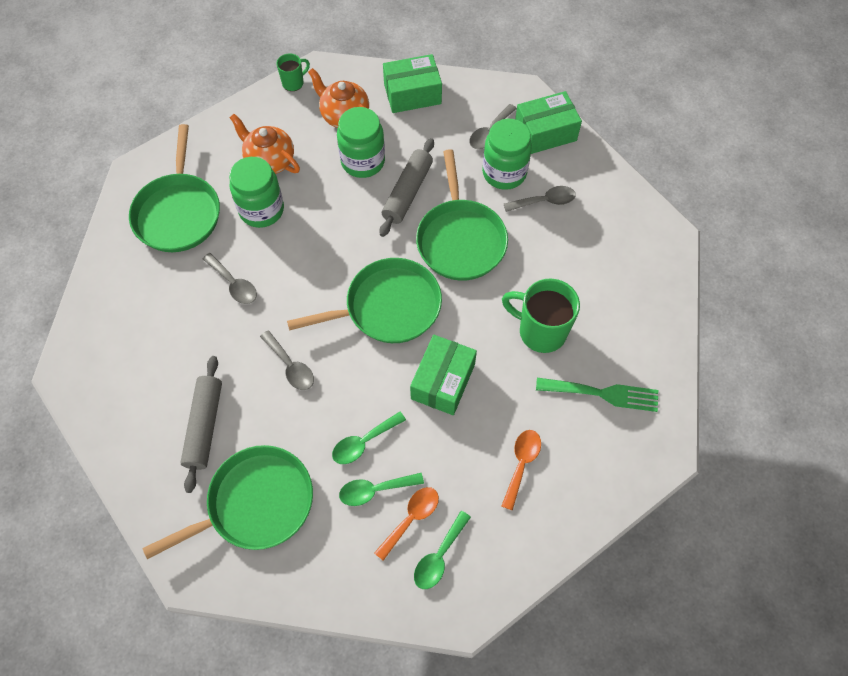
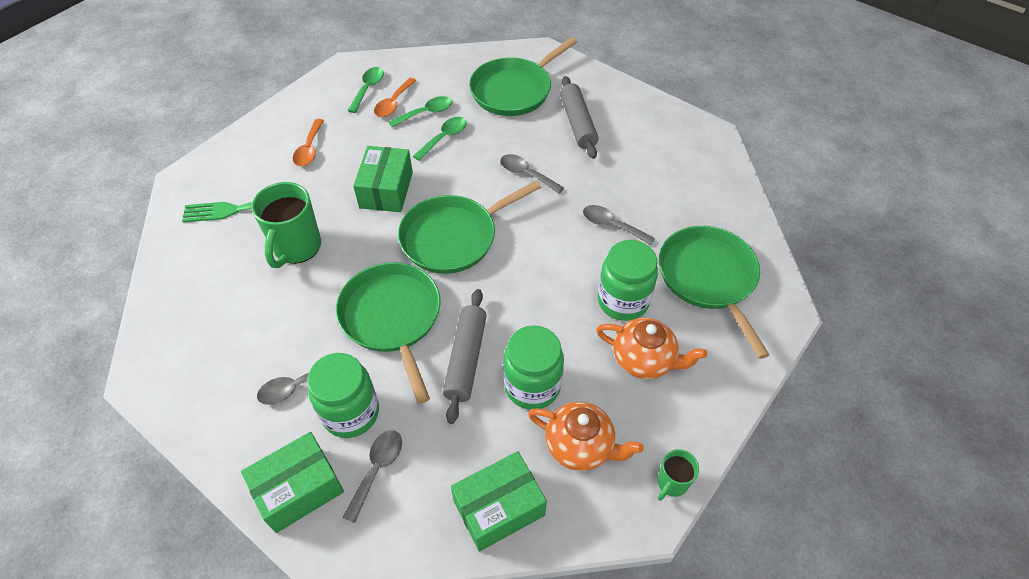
camera: 165 degrees right, 10 degrees down
(540, 331) = (296, 247): green mug -> green mug turned 90 degrees clockwise

